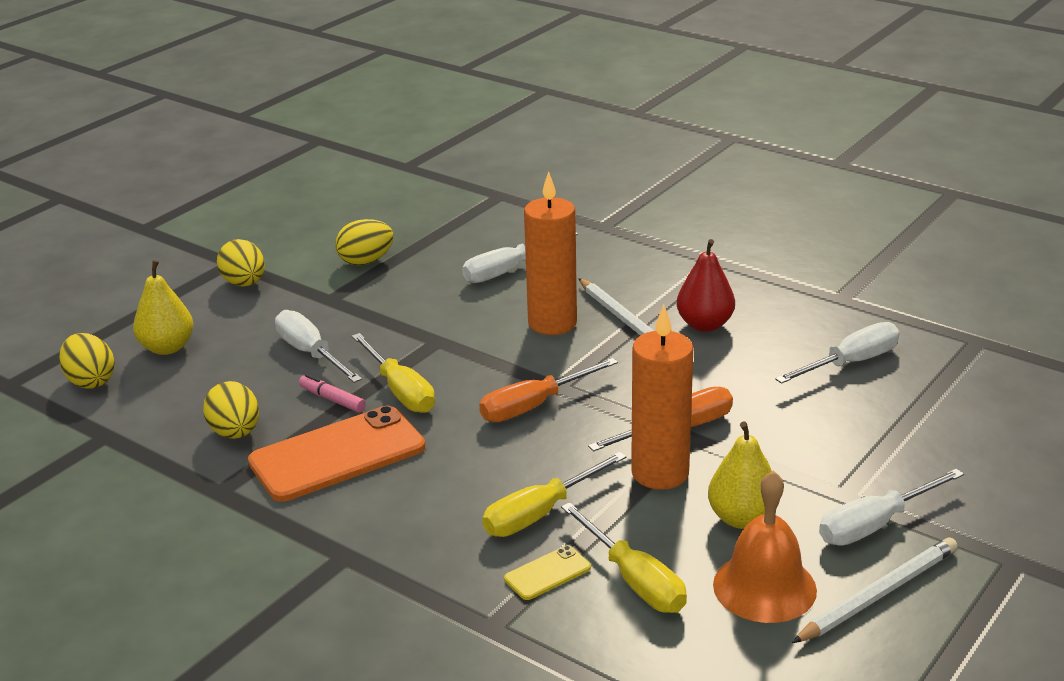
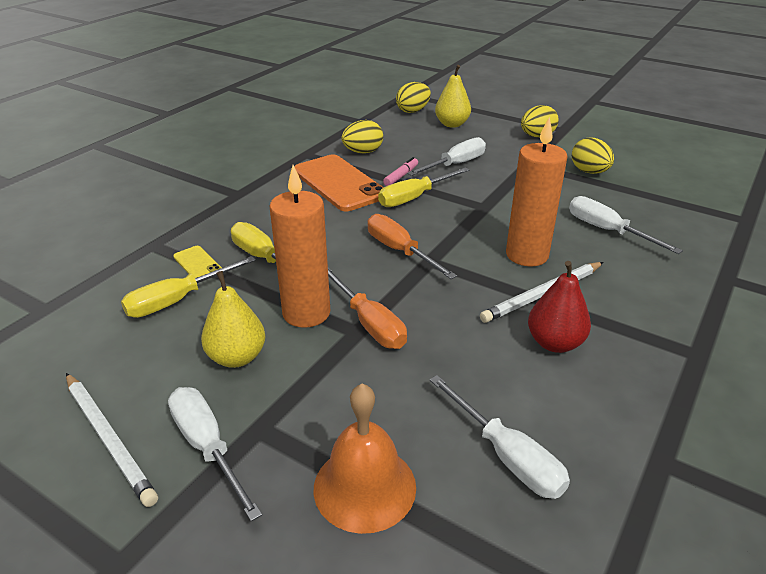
camera: 85 degrees right, 5 degrees up
(764, 587) = (145, 366): orange bell -> orange bell (364, 487)

